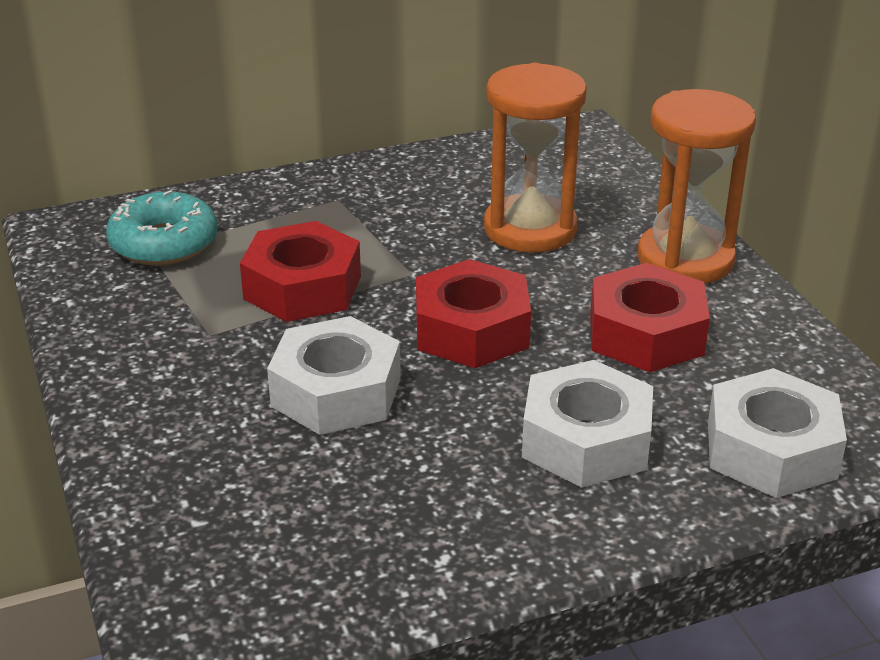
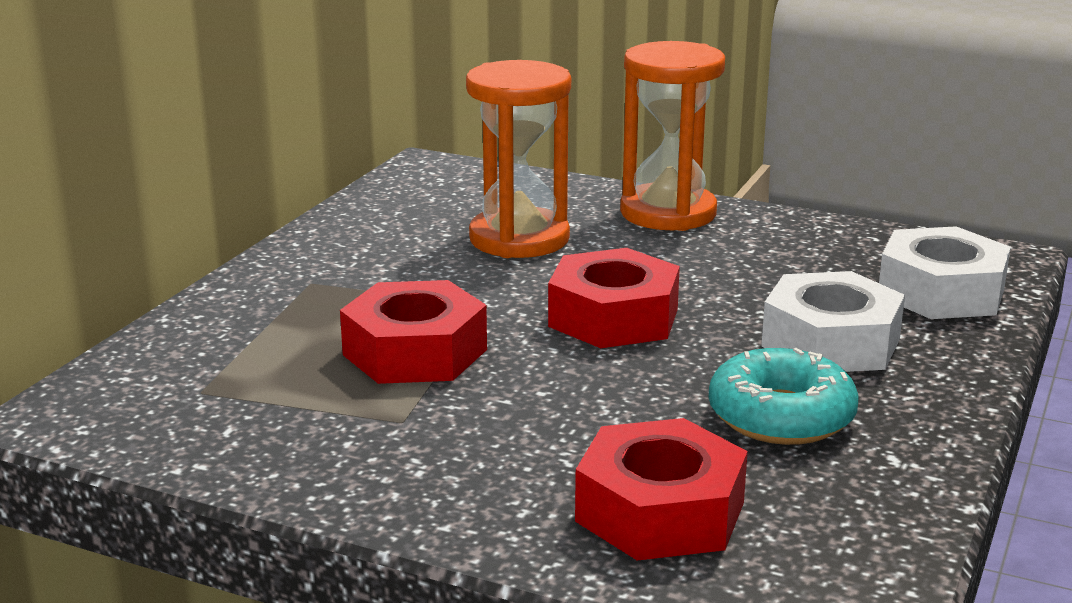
camera: 45 degrees left, 10 degrees down
(164, 243) = (205, 379): turquoise donut -> turquoise donut (781, 416)
(336, 392) = (598, 404): white nut -> none
(646, 334) = (736, 265): red nut -> red nut (660, 511)

